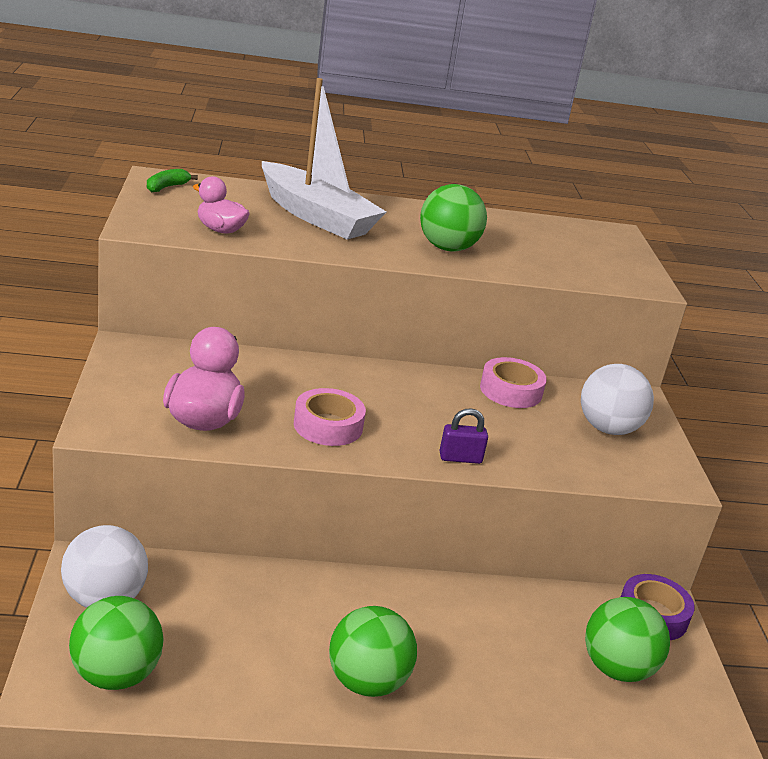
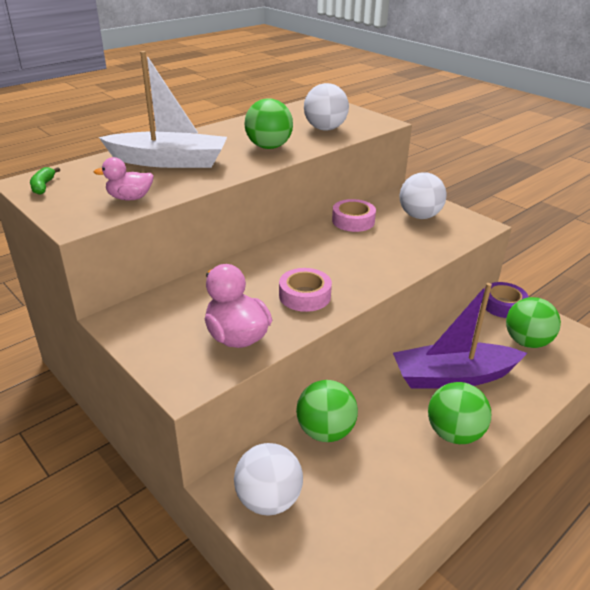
camera: 35 degrees left, 5 degrees up
(116, 675) = (341, 541): green ball -> green ball (325, 431)
(456, 636) = (453, 376): none -> purple boat
(460, 458) = (389, 272): purple padlock -> none
(554, 259) = (325, 129): none -> white ball

